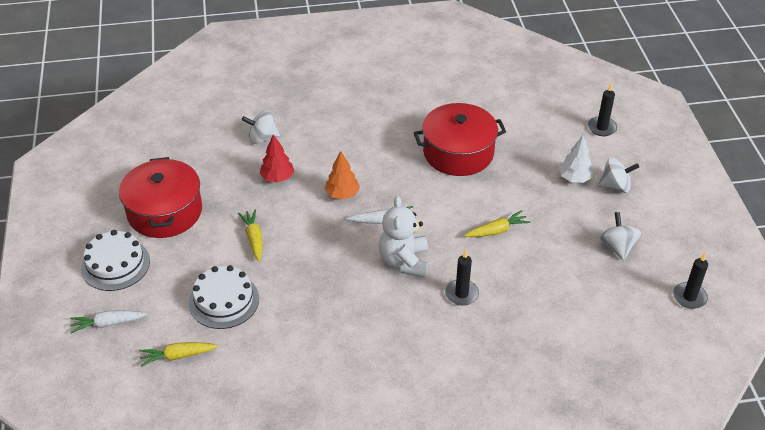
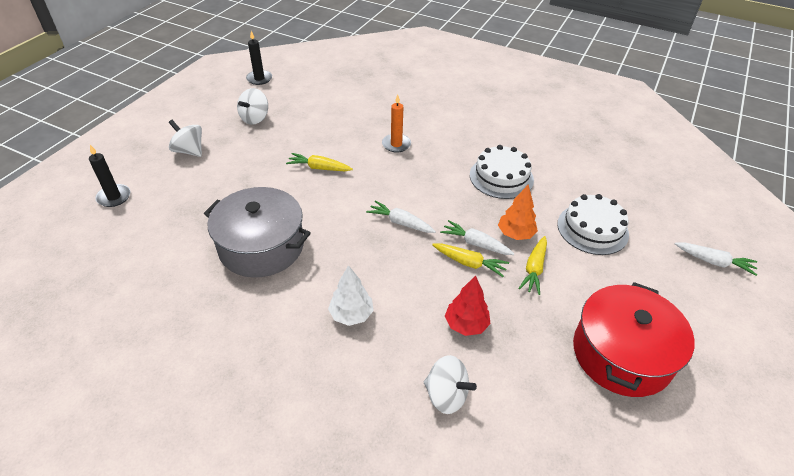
camera: 145 degrees left, 0 degrees up
(115, 264) = (697, 318): white cake -> white cake (501, 177)
(177, 356) = (651, 207): yellow carrot -> yellow carrot (469, 263)
(311, 235) = (475, 243): none -> white carrot
(342, 194) = (414, 267): orange tree -> orange tree (515, 234)
(404, 261) = (415, 183): white teddy bear -> none
(458, 152) = (261, 246): red pot -> grey pot
(461, 294) = (396, 144): black candle -> orange candle
(574, 178) = (206, 171): white tree -> white tree (351, 315)

